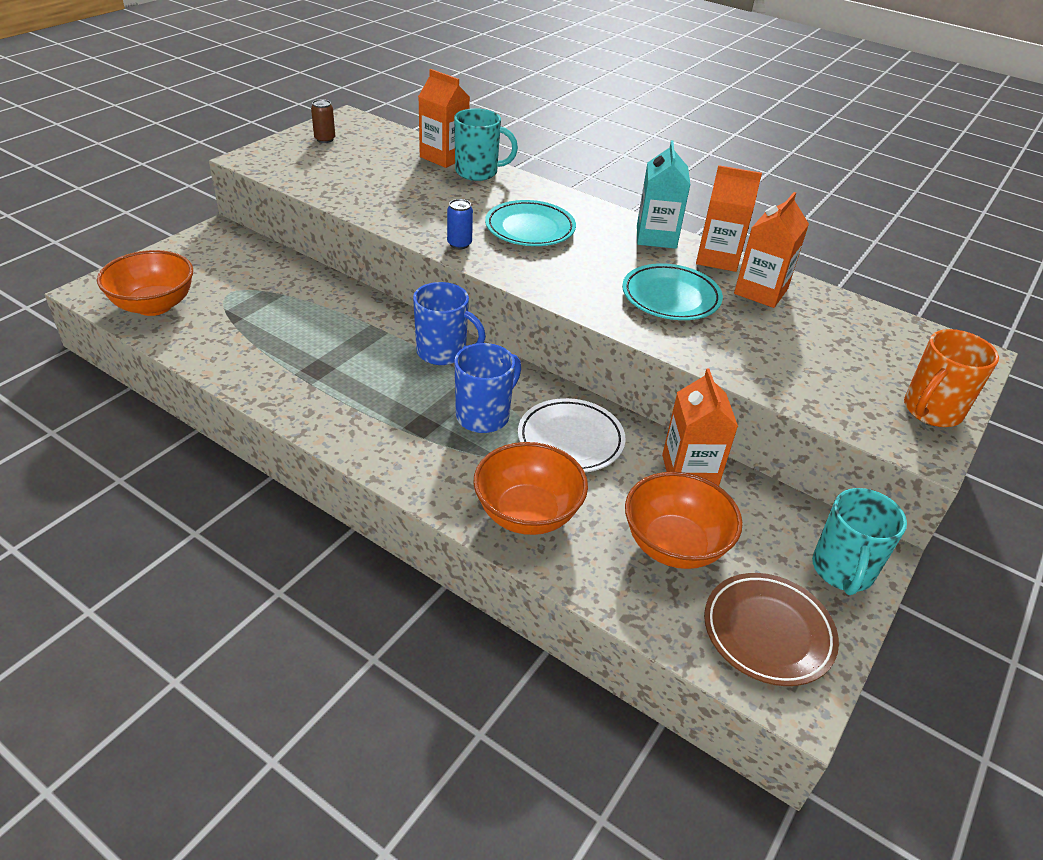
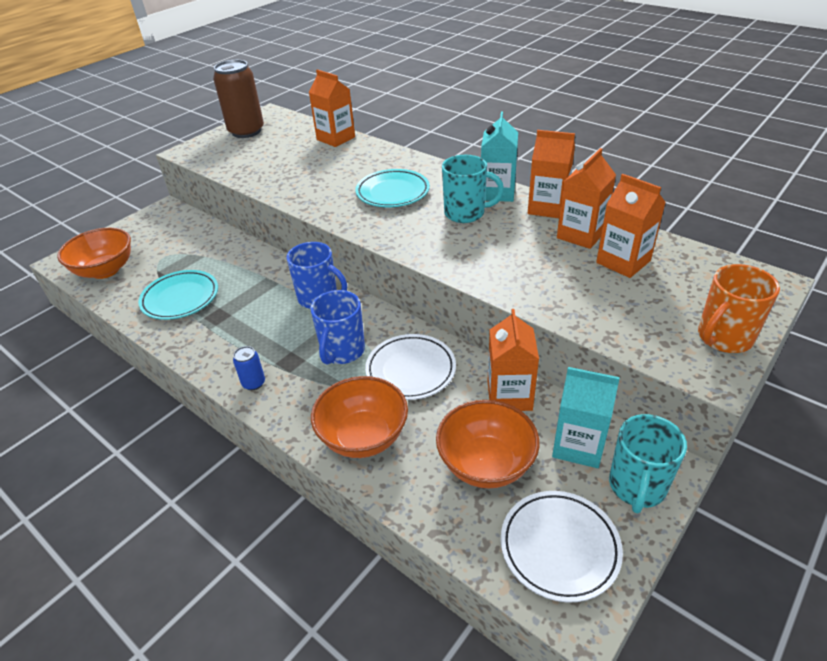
camera: 10 degrees right, 0 degrees up
(325, 139) = (246, 131): brown can -> brown can, size x2.26
(459, 244) = (332, 209): blue can -> blue can (253, 383)
(477, 172) = (360, 149): turquoise mug -> turquoise mug (465, 213)
(484, 416) = (342, 351): blue mug -> blue mug turned 150 degrees clockwise
(670, 297) = (500, 244): turquoise plate -> turquoise plate (180, 298)
(768, 632) = (559, 547): brown plate -> white plate
(773, 527) = (578, 445): none -> turquoise carton
(812, 324) = (623, 262): none -> orange carton

